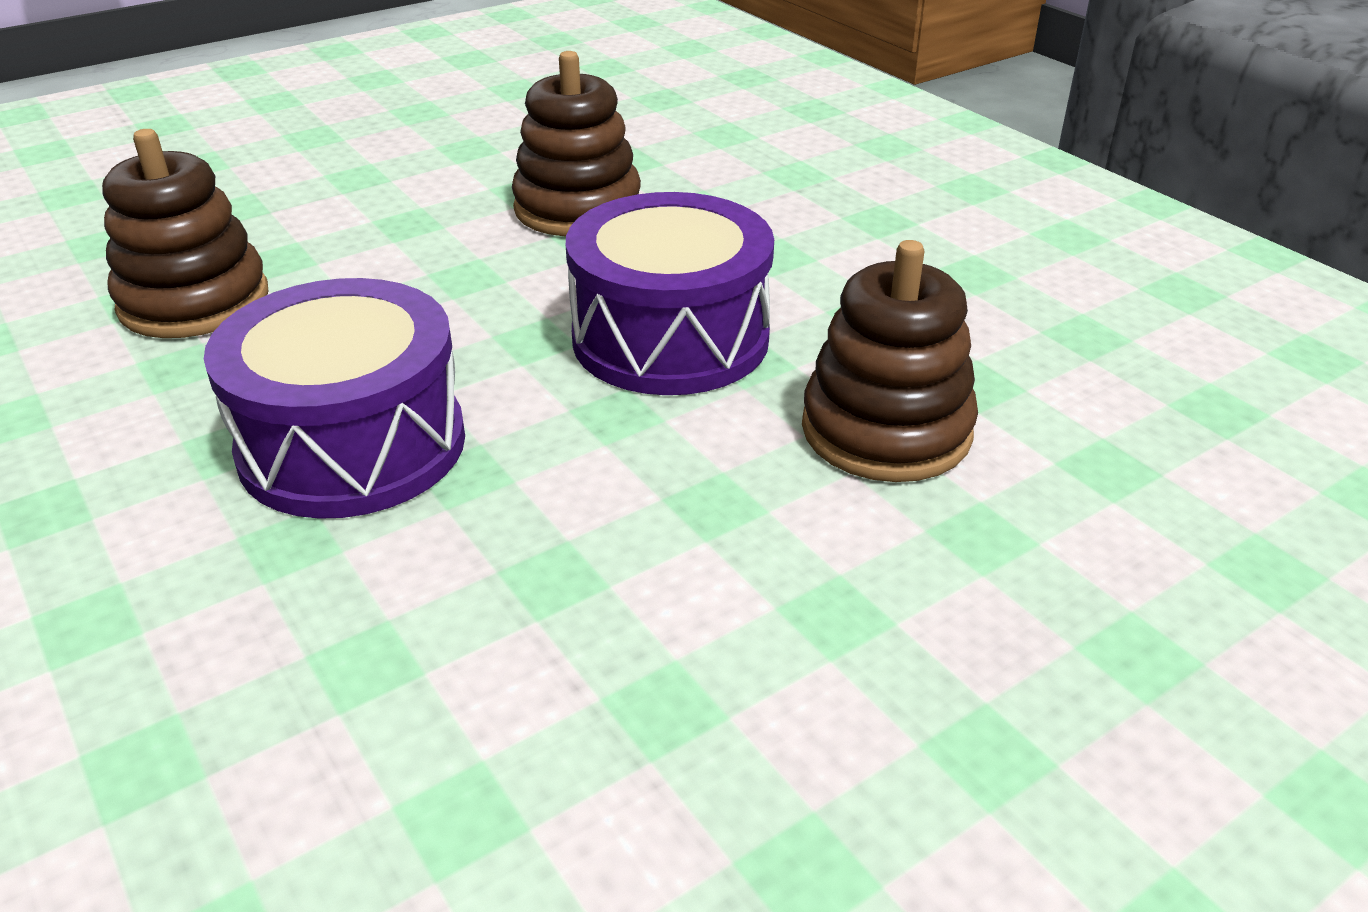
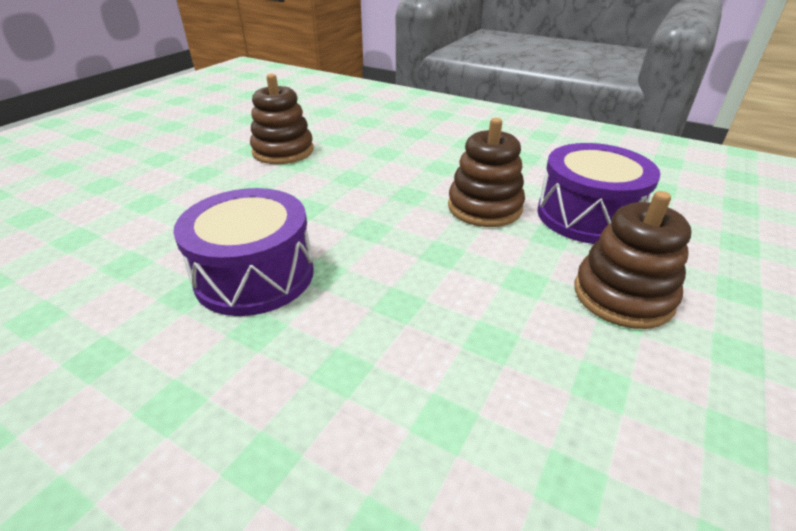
camera: 25 degrees left, 0 degrees up
(194, 301) = (111, 231): brown stacking toy -> brown stacking toy (622, 296)
(670, 338) = (368, 194): purple drum -> purple drum (587, 216)

